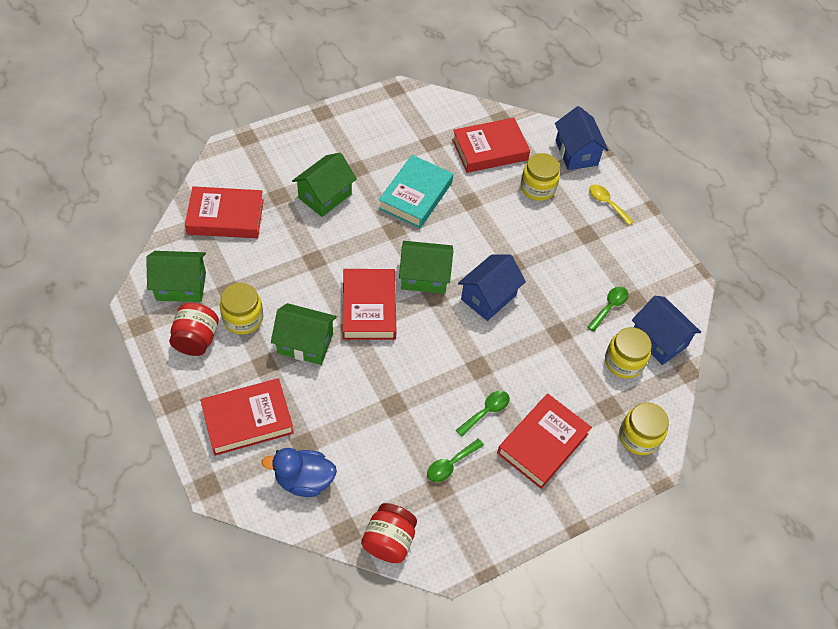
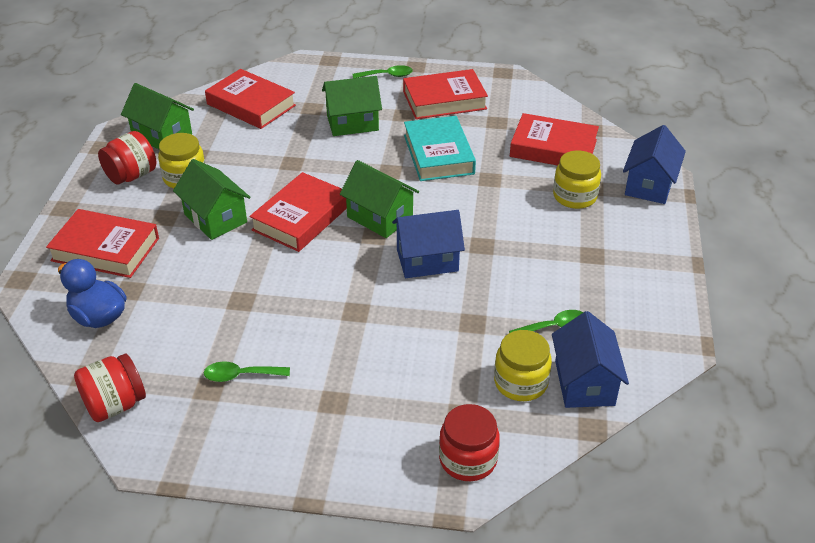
camera: 40 degrees right, 15 degrees down
(415, 195) = (438, 154): turquoise book -> turquoise book turned 75 degrees counterclockwise
(486, 411) = (323, 351): green spoon -> green spoon (387, 75)
(542, 443) = (352, 408): red book -> red book (444, 100)
(607, 203) = (643, 239): yellow spoon -> none
(639, 437) = (468, 459): yellow jar -> red jar

